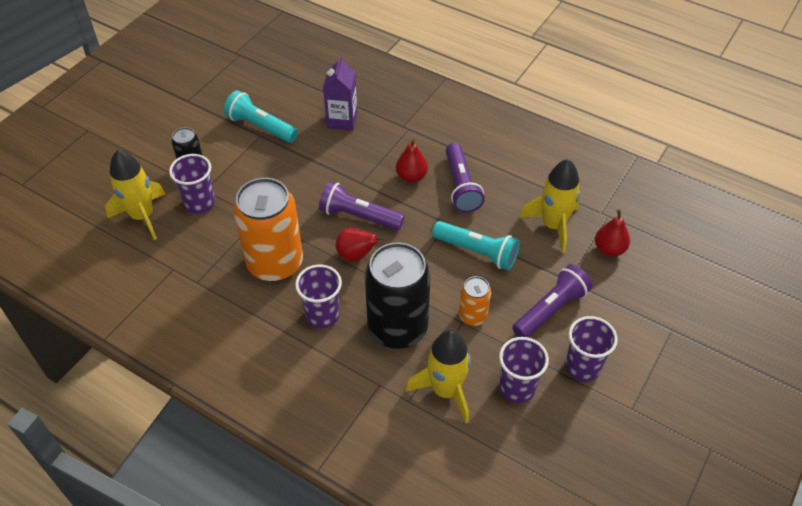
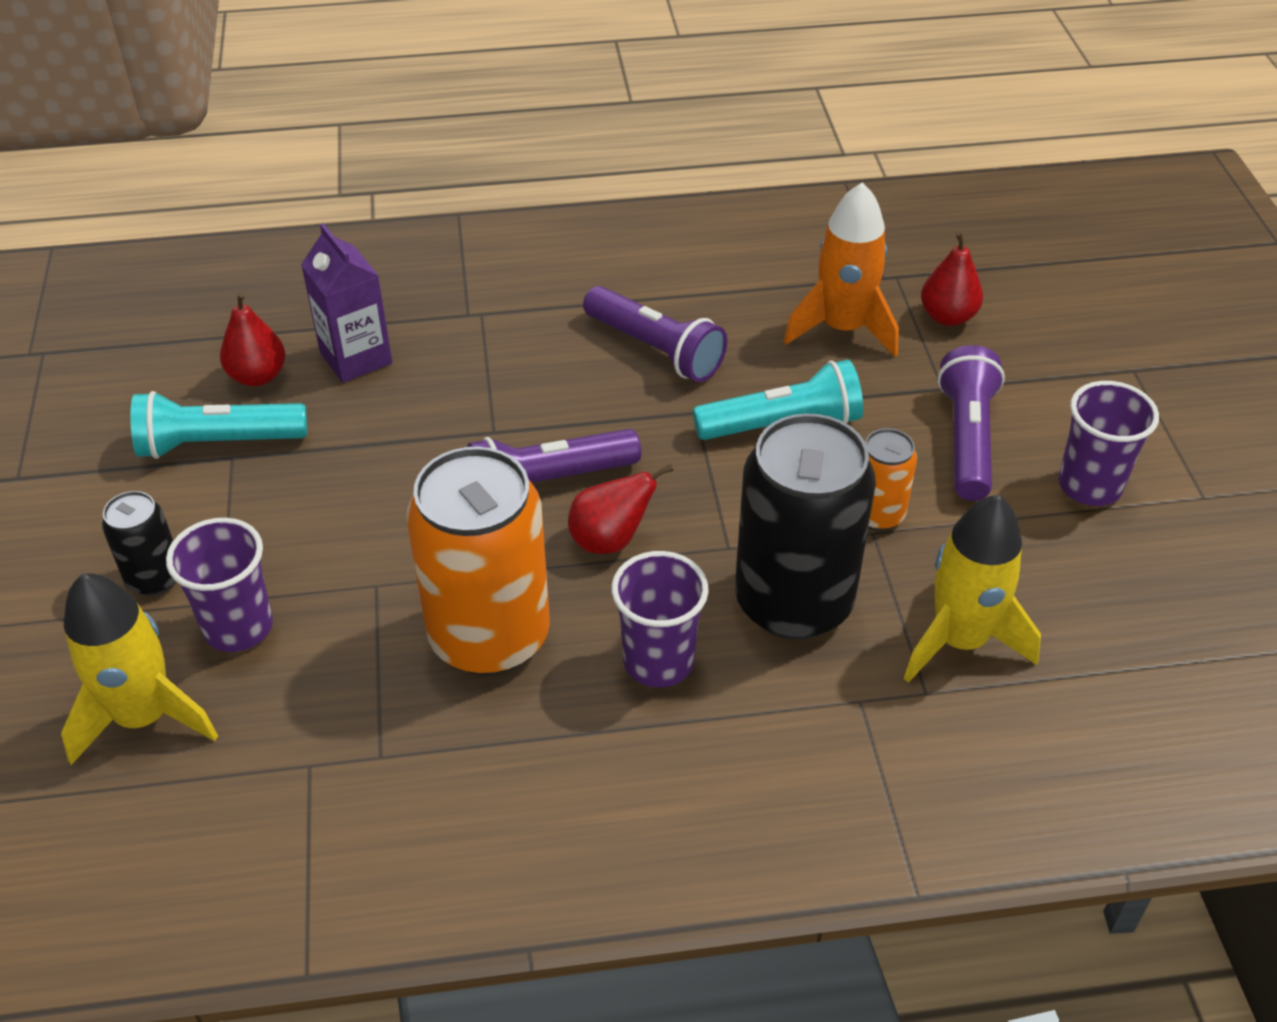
camera: 40 degrees left, 5 degrees down
(411, 176) = (565, 378): red pear -> red pear (258, 376)
(517, 388) = (1044, 569): purple cup -> none
(553, 225) = (842, 328): yellow rocket -> orange rocket

